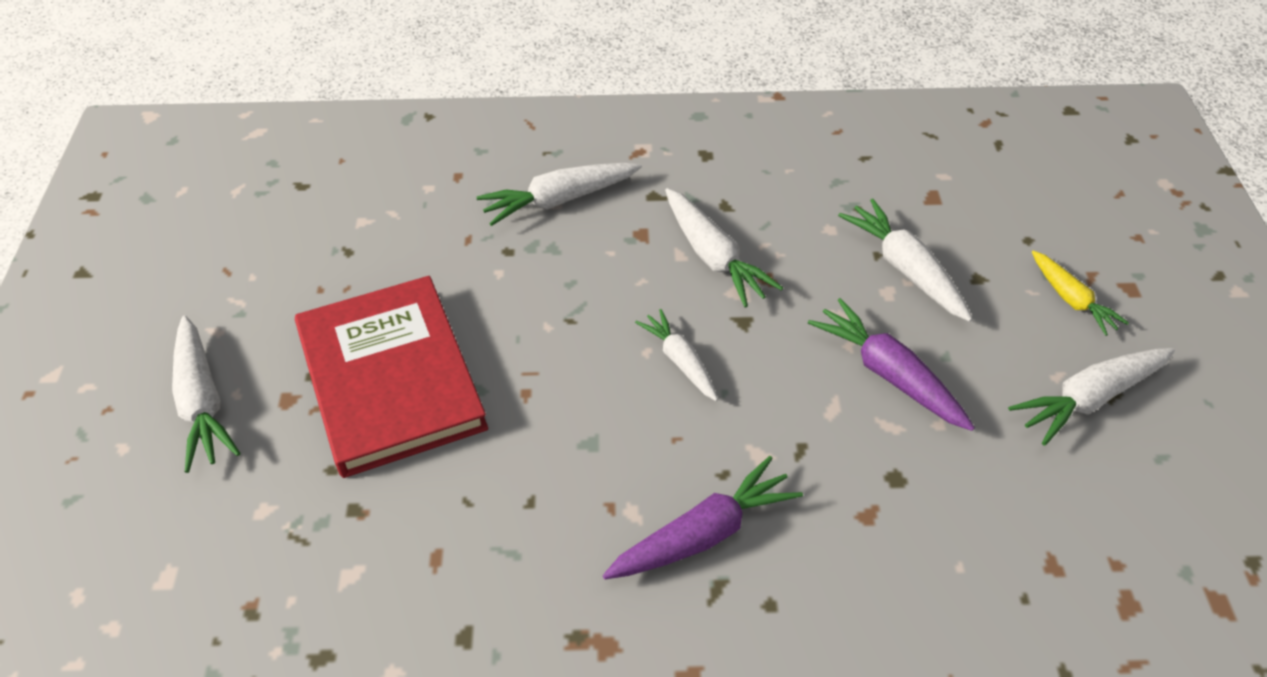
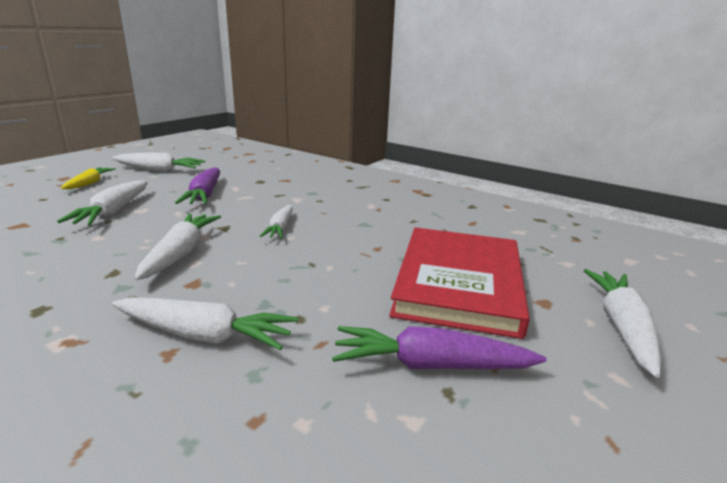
camera: 145 degrees left, 25 degrees down
(703, 534) = (350, 194): purple carrot -> purple carrot (431, 365)

